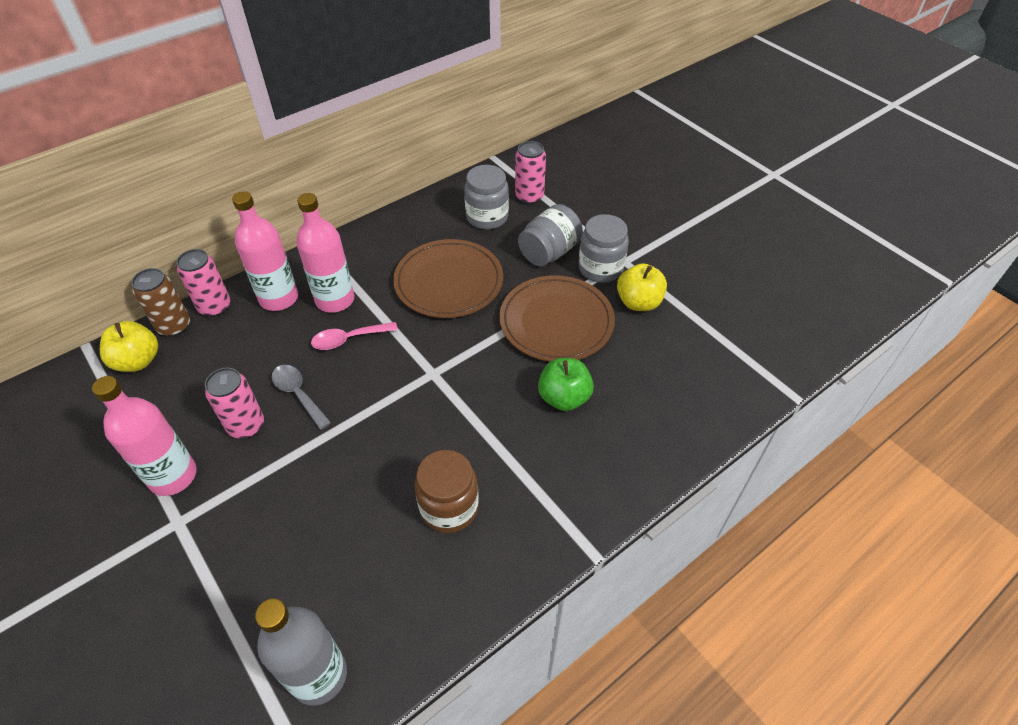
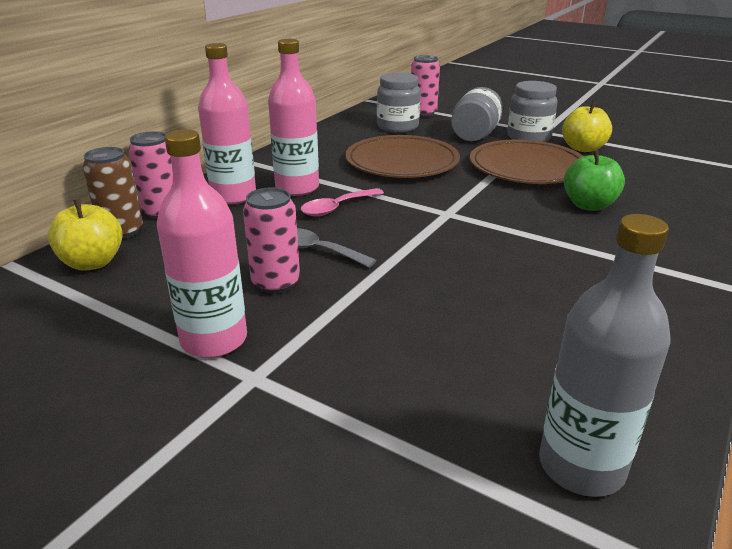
camera: 20 degrees left, 20 degrees down
(449, 507) = (568, 292): brown jar -> none

